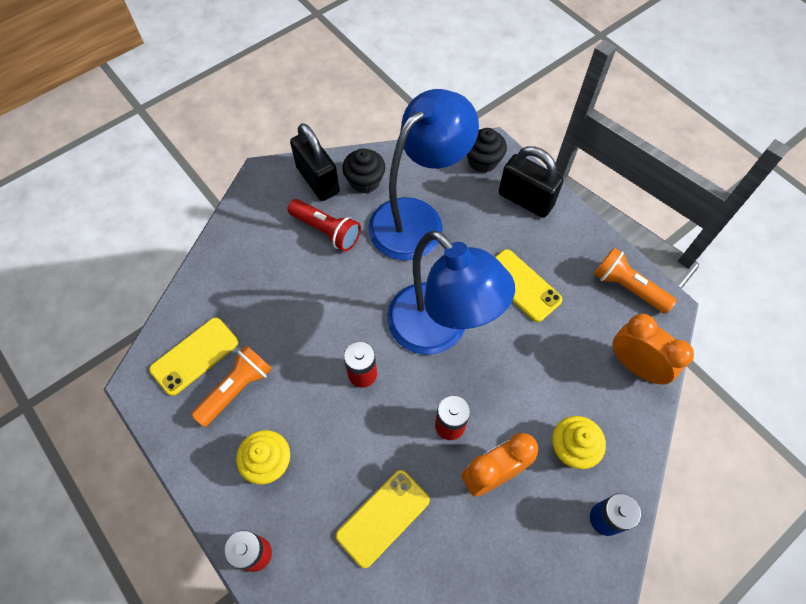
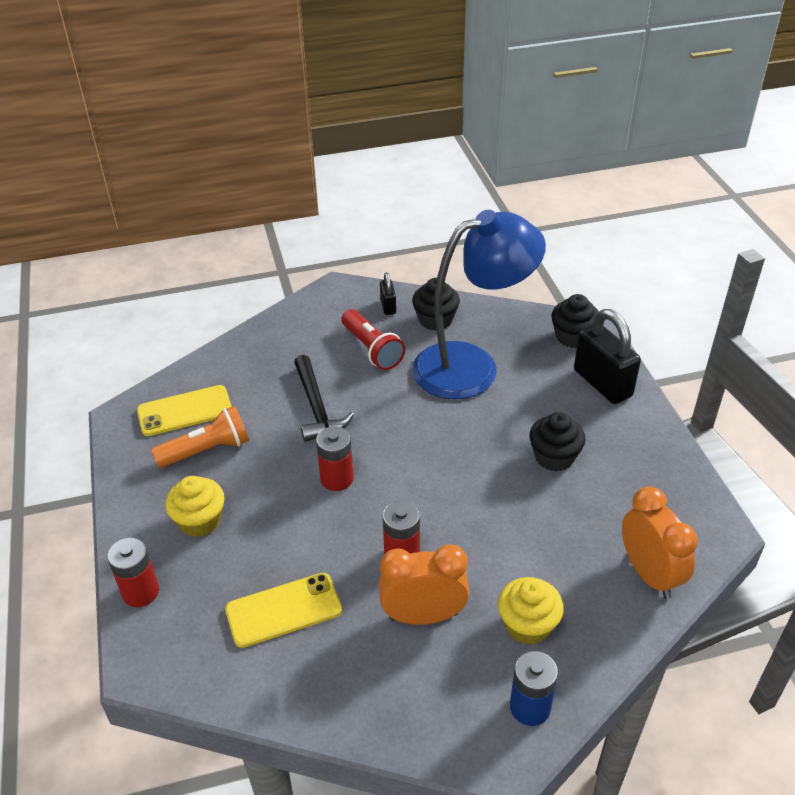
camera: 25 degrees right, 20 degrees down
(309, 308) = (317, 407): none -> black hammer
(318, 180) = (388, 306): black padlock -> black padlock, size x0.49
(439, 331) = (439, 468): blue lamp -> none
(521, 285) = (554, 457): yellow phone -> black cupcake
(627, 287) = (680, 497): orange flashlight -> none

